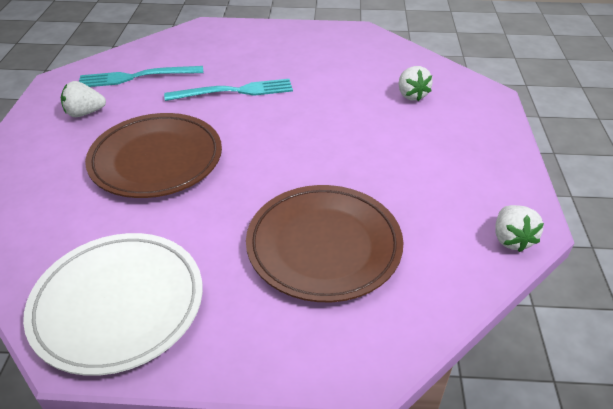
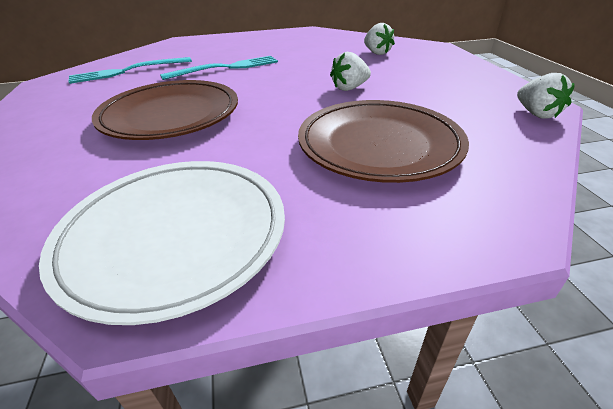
camera: 15 degrees left, 5 degrees down
(85, 113) = (81, 97): white strawberry -> white strawberry (349, 88)

